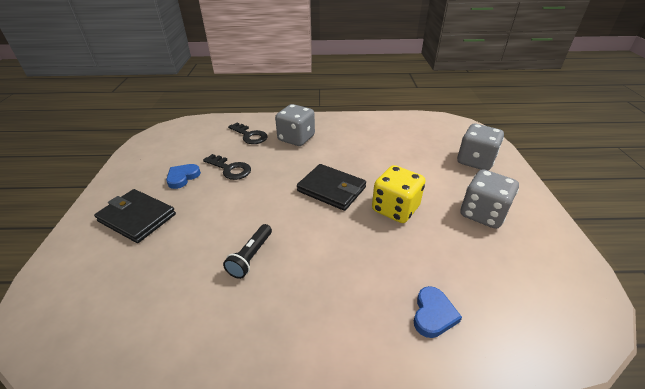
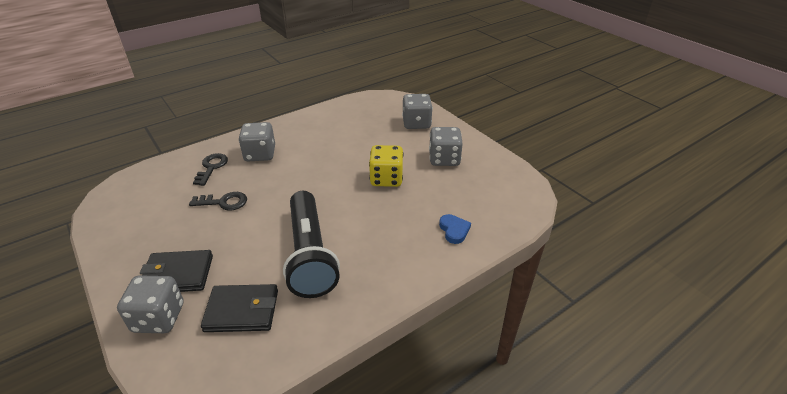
camera: 35 degrees left, 0 degrees up
(86, 251) = (159, 318): none -> grey dice
(182, 177) = (183, 227): blue heart -> none
(250, 136) = (211, 167): black key -> black key turned 90 degrees counterclockwise
(251, 256) = (310, 254): black flashlight -> black flashlight, size x2.37
(331, 189) = (328, 184): black wallet -> black wallet (242, 311)

